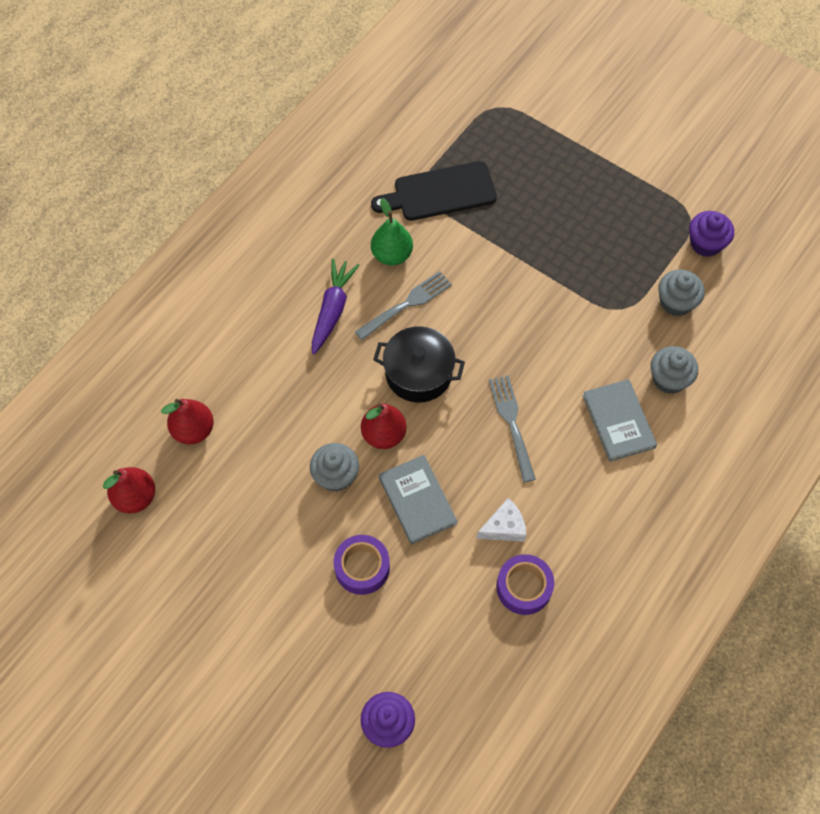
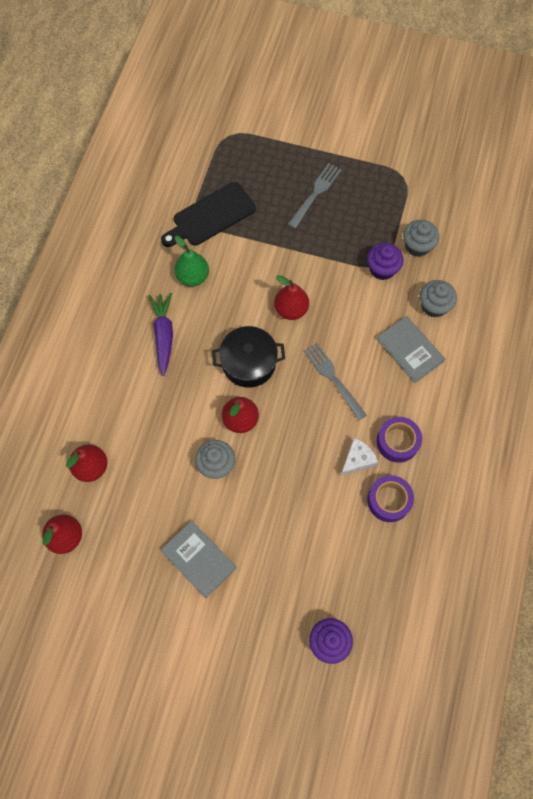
camera: 20 degrees left, 5 degrees up
(362, 567) = (263, 529): purple tape -> purple tape (397, 442)
(406, 304) = (219, 312): grey fork -> grey fork (315, 193)
(417, 500) = (285, 462): grey book -> grey book (198, 559)
(493, 328) = (291, 309): none -> red pear
(705, 243) = (422, 194): purple cupcake -> purple cupcake (382, 269)

